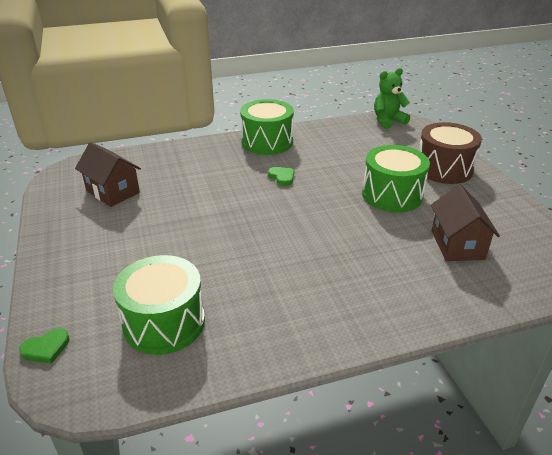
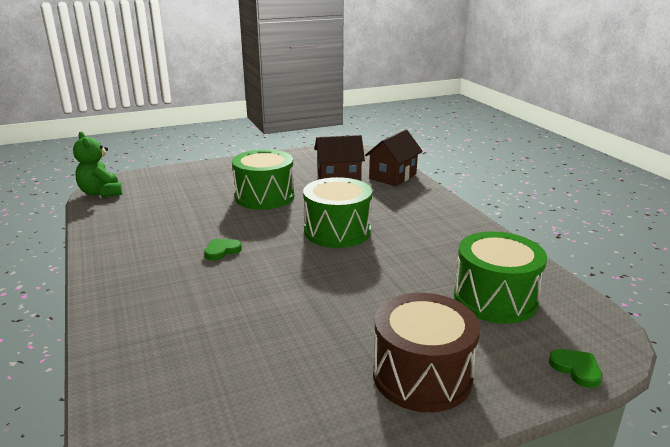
camera: 95 degrees left, 10 degrees down
(112, 192) = (245, 392): brown house -> brown house (393, 176)
(267, 142) = (122, 265): green drum -> green drum (337, 231)
(444, 169) = (219, 174): brown drum -> brown drum (422, 375)

